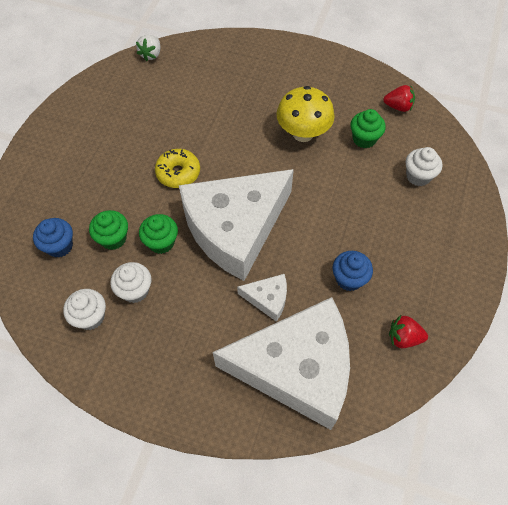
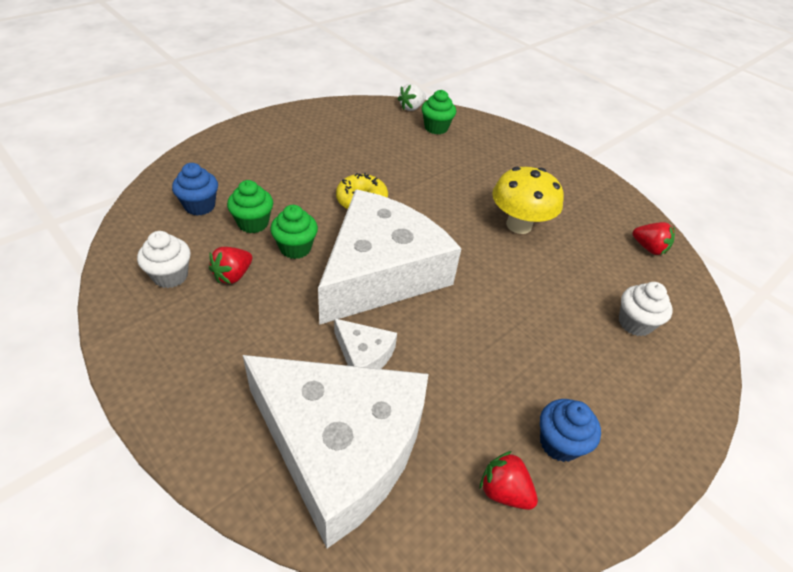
camera: 25 degrees right, 15 degrees down
(135, 290) = (233, 275): white cupcake -> red strawberry
(235, 228) = (381, 272): white cheese -> white cheese turned 135 degrees clockwise
(349, 279) = (475, 385): blue cupcake -> blue cupcake (559, 443)
(364, 139) = (587, 259): green cupcake -> green cupcake (436, 128)

